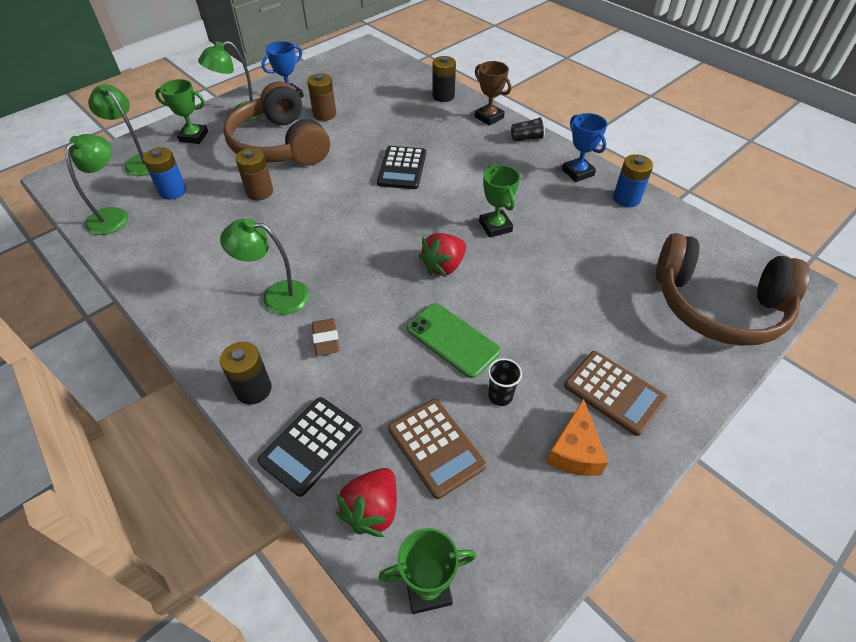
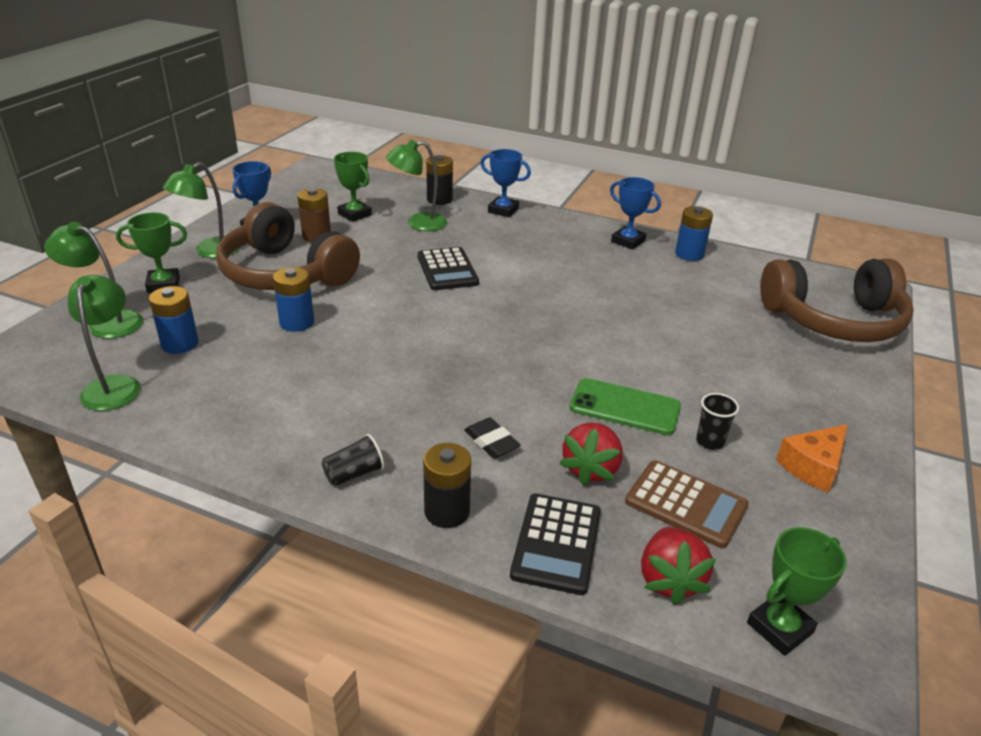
camera: 25 degrees left, 15 degrees down
(260, 192) = (297, 322): brown battery -> blue battery
(276, 296) = (400, 416): green lamp -> green lamp (418, 223)
(326, 339) = (491, 442): brown eraser -> black eraser
(443, 266) = (563, 346): red strawberry -> red strawberry (591, 469)
(489, 117) = (503, 210): brown trophy -> blue trophy
(495, 226) = (586, 301): green trophy -> green trophy (354, 214)
(526, 138) = (556, 222): black cup -> black cup (354, 474)
(574, 451) = (813, 466): orange cheese -> orange cheese turned 60 degrees clockwise
(614, 392) = (806, 410): brown calculator -> none

